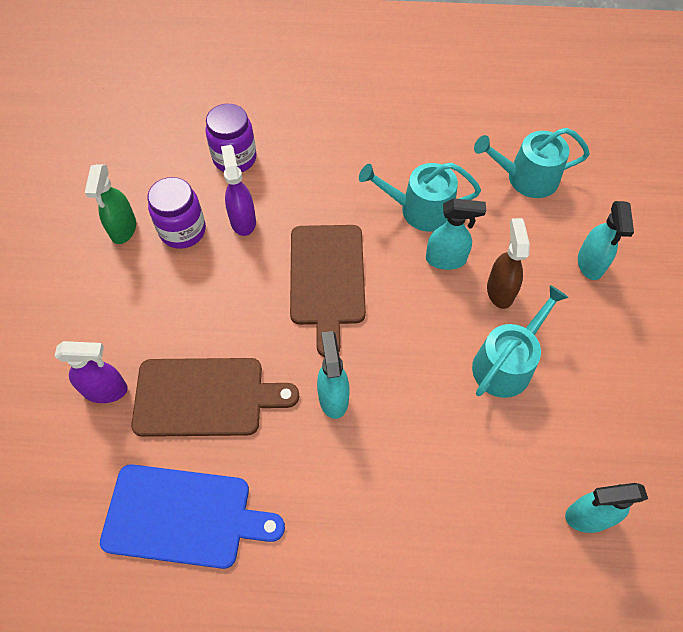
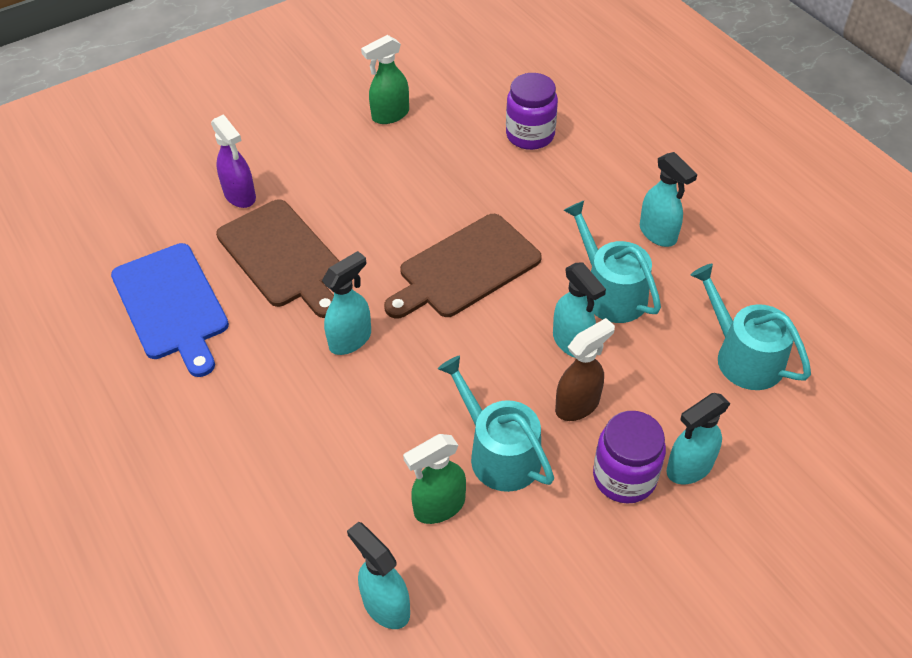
camera: 55 degrees right, 10 degrees down
(183, 231) = (423, 149): purple jar -> purple jar (624, 477)
(243, 220) = (471, 179): purple spray bottle -> none
(392, 151) = (658, 234): none -> turquoise spray bottle
(506, 363) = (498, 452): turquoise watering can -> turquoise watering can turned 135 degrees counterclockwise
(527, 430) = (439, 507): none -> green spray bottle

